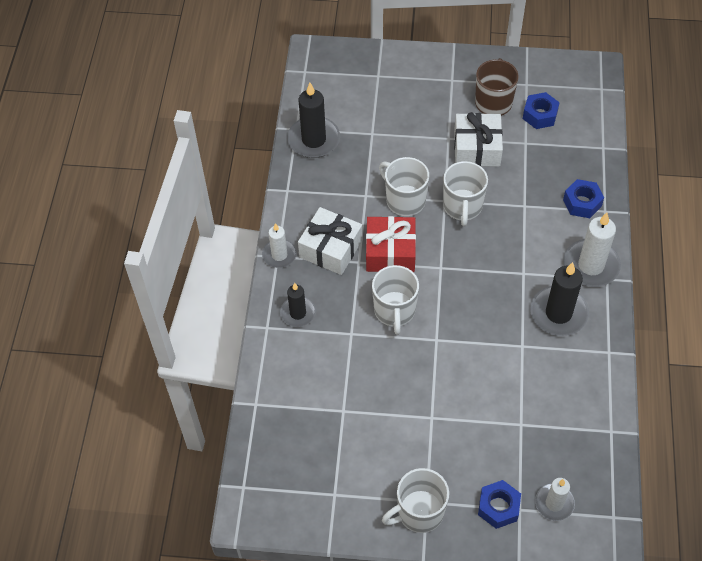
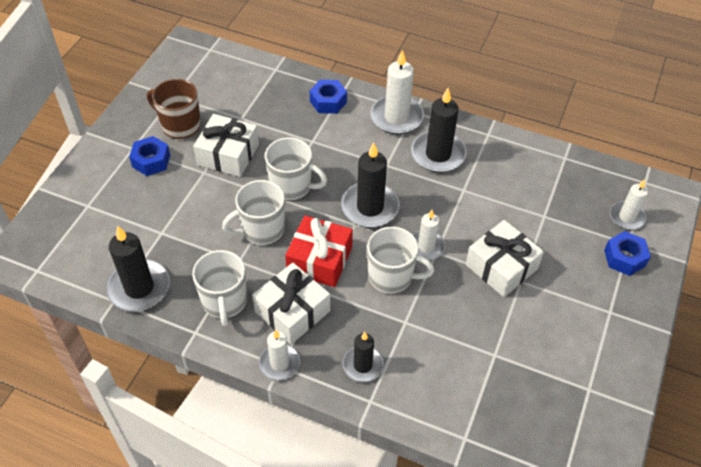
camera: 75 degrees left, 5 degrees down
(419, 512) = (620, 321): white mug -> white mug (224, 302)
(439, 330) = (426, 247): none -> white candle
(441, 397) = (501, 267): none -> white gift
(465, 274) = (370, 207): none -> black candle
(540, 115) = (215, 98): blue nut -> blue nut (151, 161)

